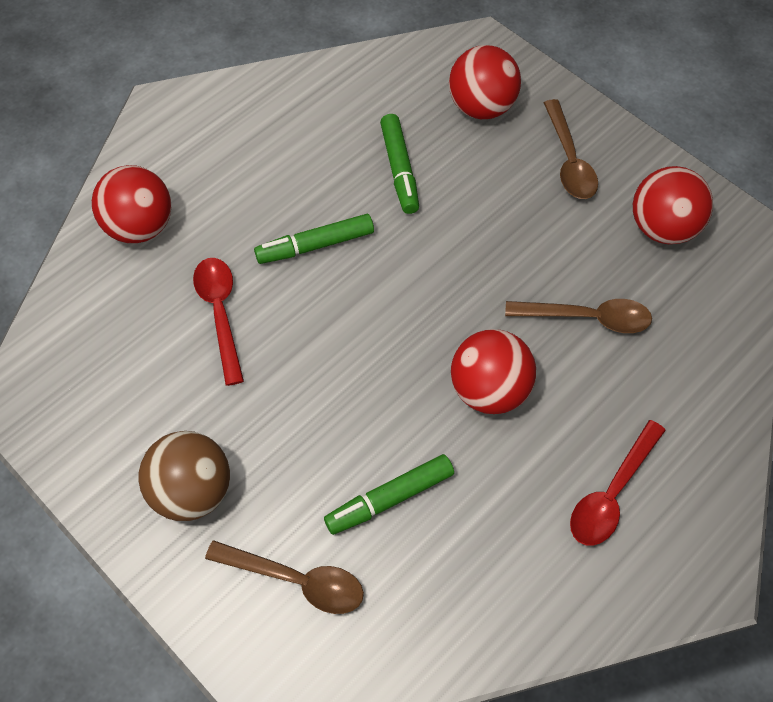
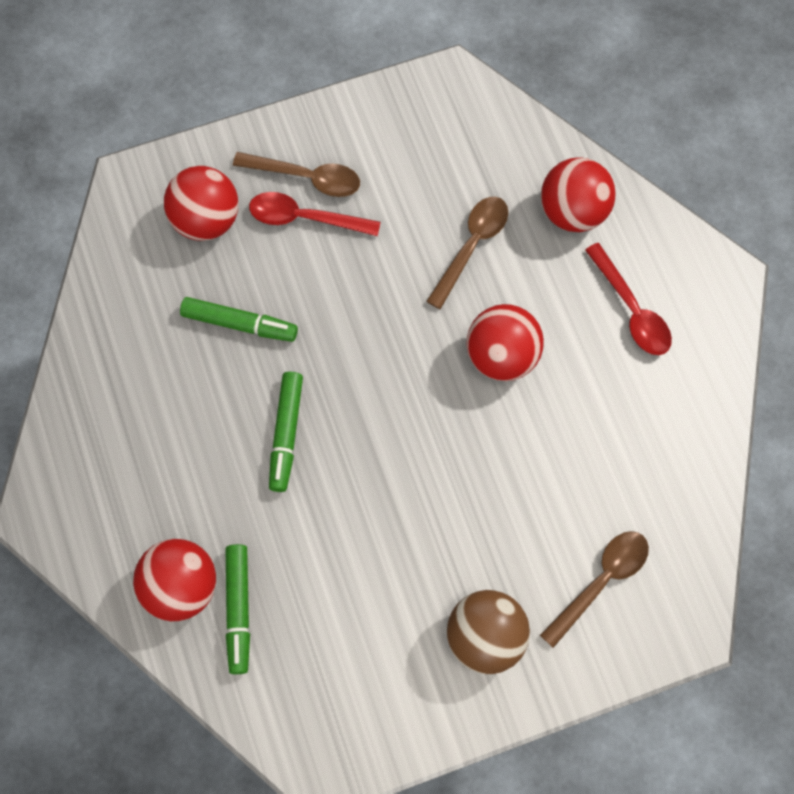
camera: 65 degrees left, 10 degrees up
(220, 313) = (318, 547): red spoon -> red spoon (305, 218)
(389, 498) = (562, 478): green marker -> green marker (238, 610)
(662, 228) = (414, 142): red ball -> red ball (573, 211)

